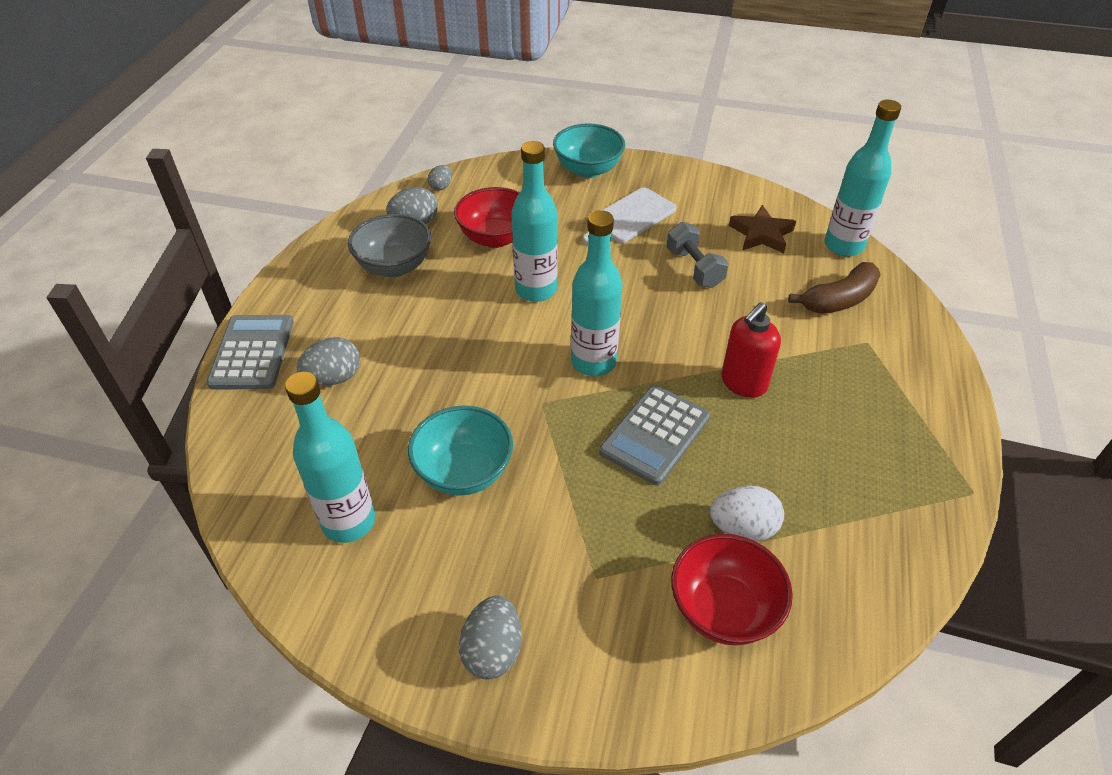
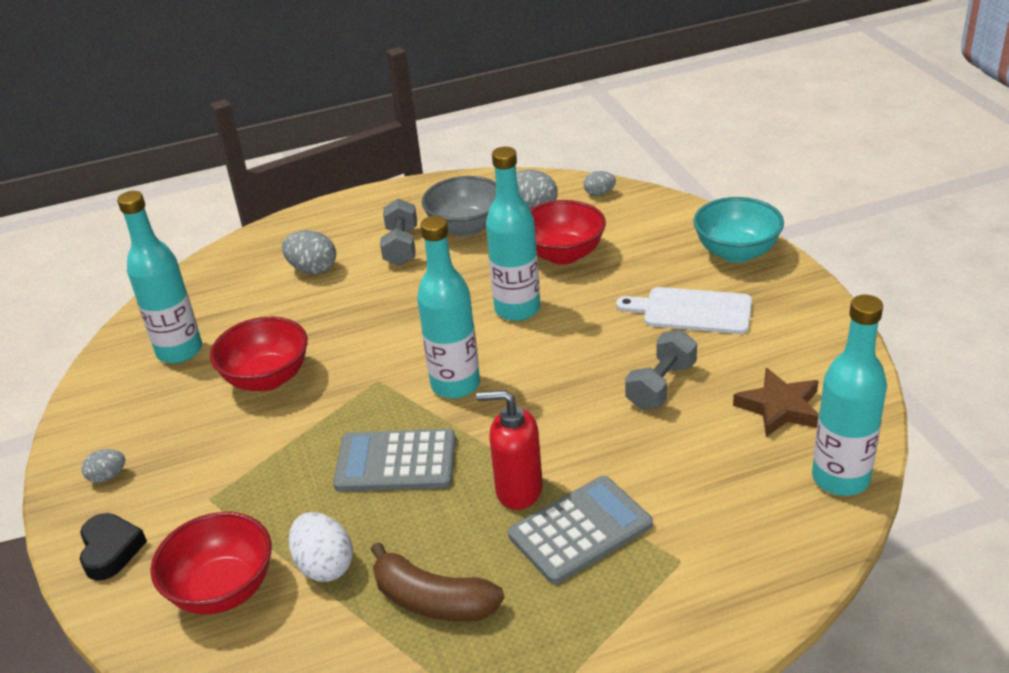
camera: 60 degrees right, 10 degrees down
(252, 353) = (306, 223): grey calculator -> grey calculator (580, 530)
(372, 312) = (401, 247): none -> grey dumbbell
(464, 472) = (267, 378): turquoise bowl -> red bowl
(493, 650) = (107, 476): grey egg -> grey egg, size x0.60
(606, 683) = (111, 550): none -> black heart
(839, 300) = (731, 511): brown banana -> brown banana (433, 601)

